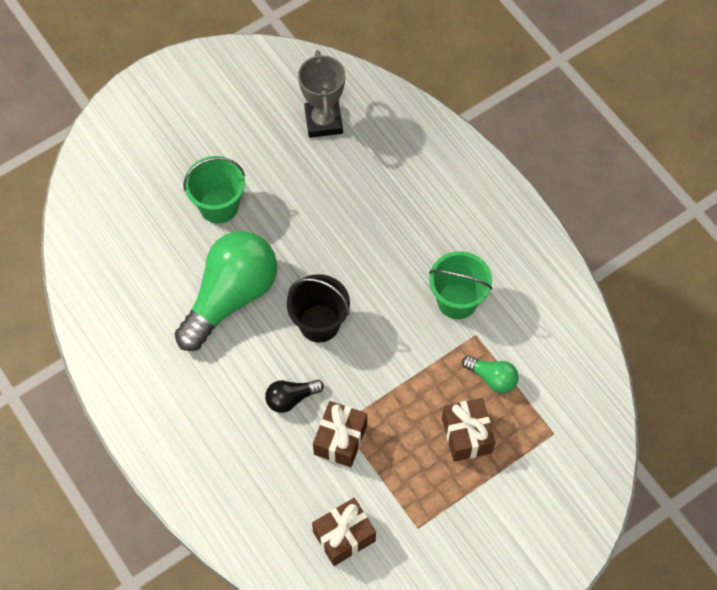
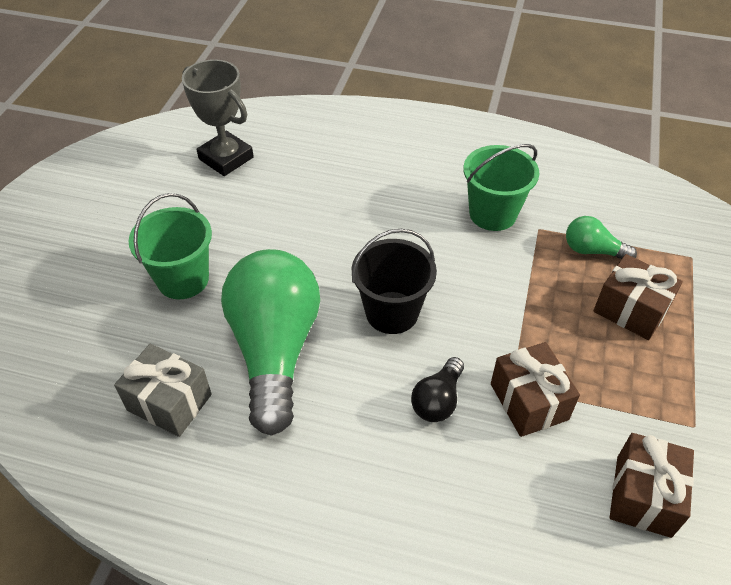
camera: 40 degrees left, 15 degrees down
(149, 286) = (169, 402): none -> grey gift
(492, 378) = (592, 250): green light bulb -> green light bulb turned 150 degrees counterclockwise

